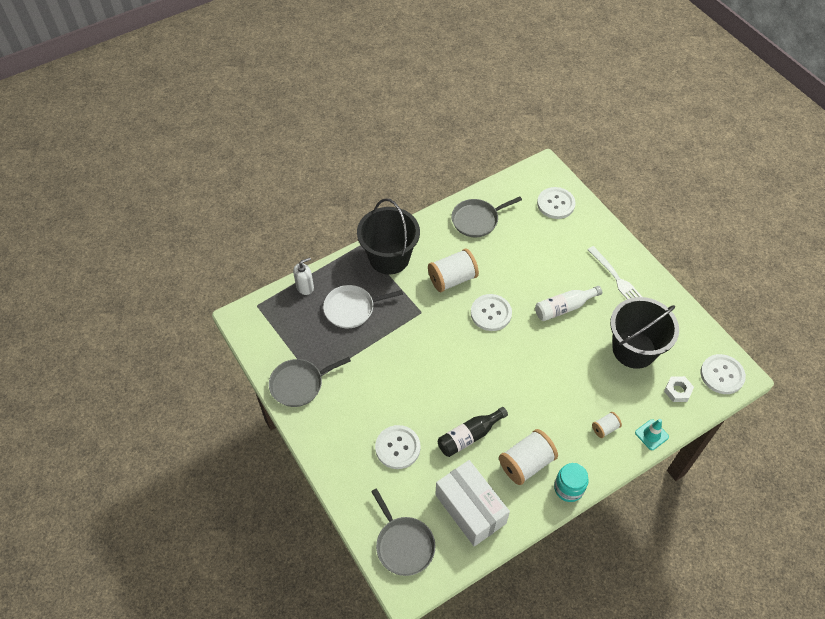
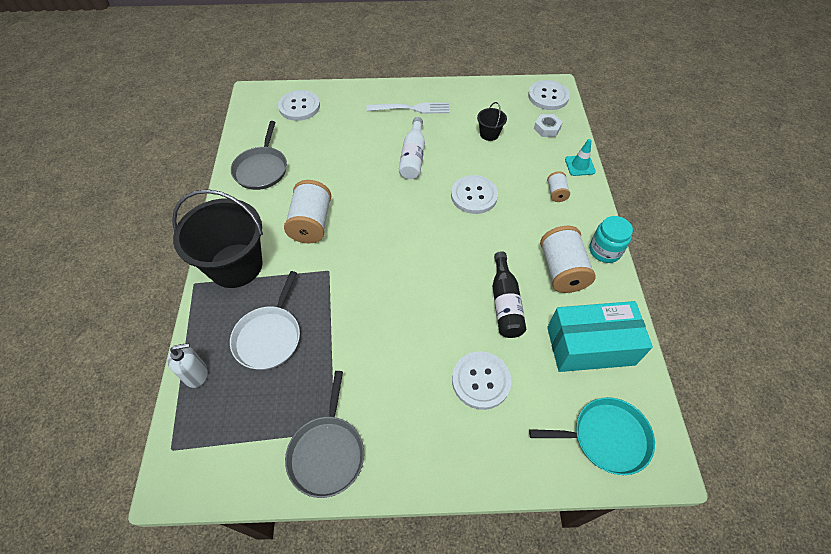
camera: 60 degrees left, 0 degrees up
(305, 287) = (196, 374): white soap dispenser -> white soap dispenser turned 75 degrees clockwise
(403, 544) = (606, 437): grey pan -> turquoise pan
(470, 509) = (590, 346): white box -> turquoise box
(491, 313) = (376, 213): white button -> white button (474, 195)
(634, 349) = (489, 134): black bucket -> black bucket, size x0.44

